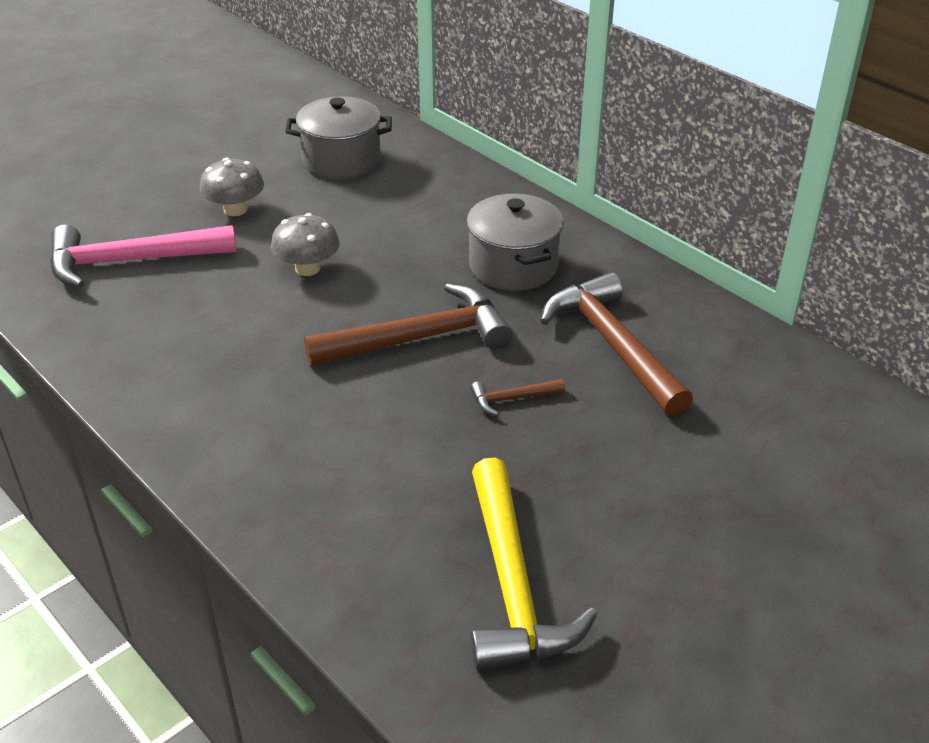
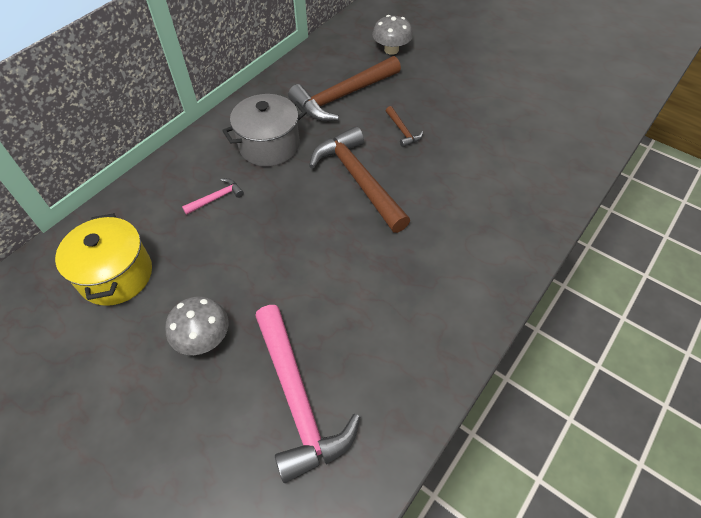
camera: 100 degrees left, 15 degrees up
(307, 268) = (289, 259): grey mushroom -> grey mushroom (391, 50)
(341, 160) = (116, 275): grey pot -> yellow pot
(428, 222) = (216, 198): none -> pink hammer
(512, 584) = (533, 116): yellow hammer -> none

